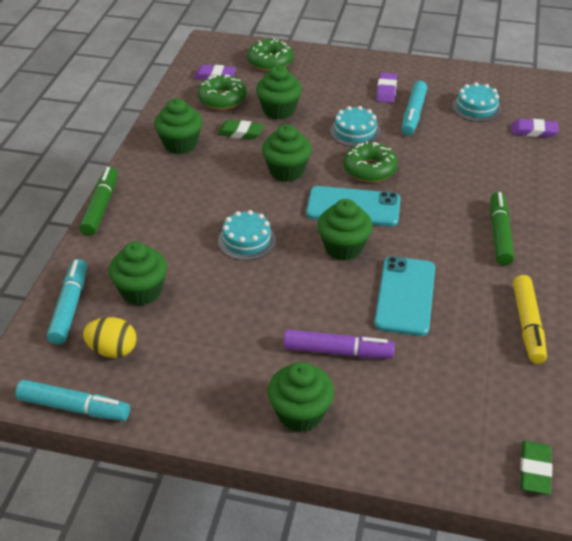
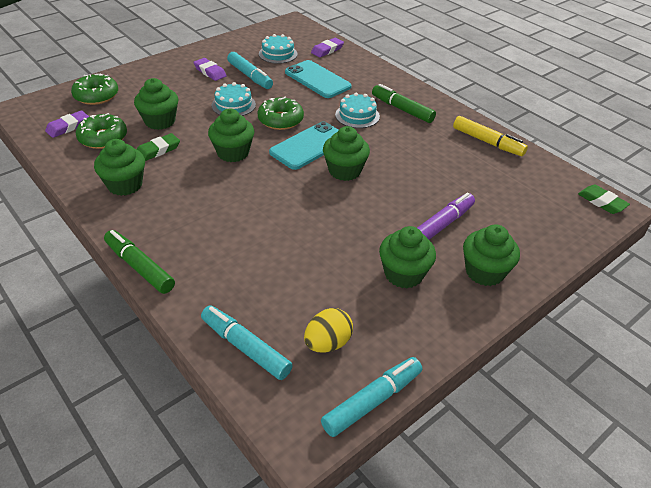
camera: 55 degrees left, 0 degrees up
(141, 291) = (276, 292): green cupcake -> green cupcake (403, 274)
(246, 240) = (284, 209): turquoise cake -> turquoise cake (357, 115)
(405, 296) = (418, 171): turquoise phone -> turquoise phone (317, 79)

